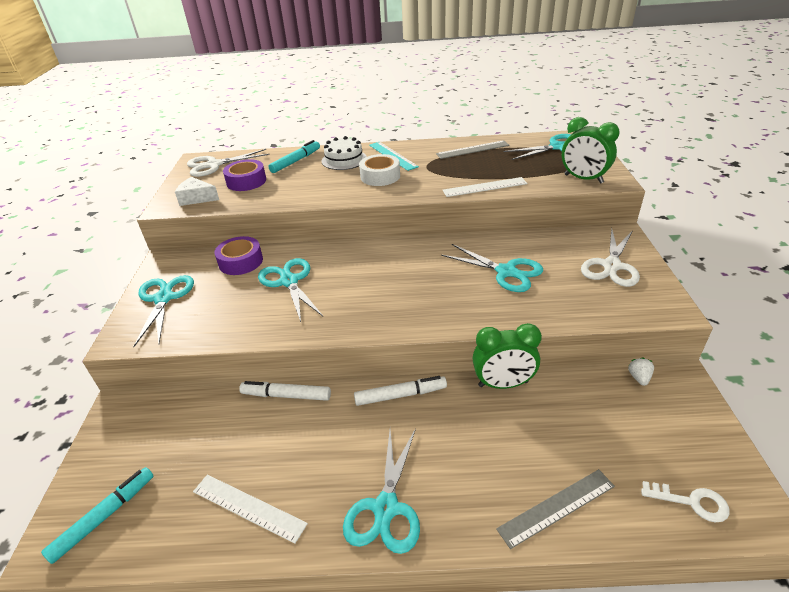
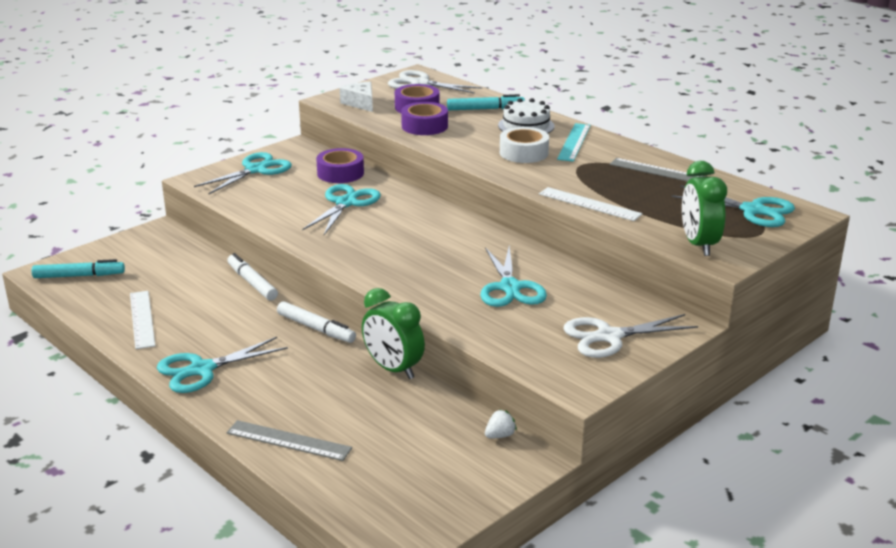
camera: 45 degrees right, 10 degrees down
(279, 191) = (424, 126): none -> purple tape
(692, 502) = (372, 504): white key -> none

